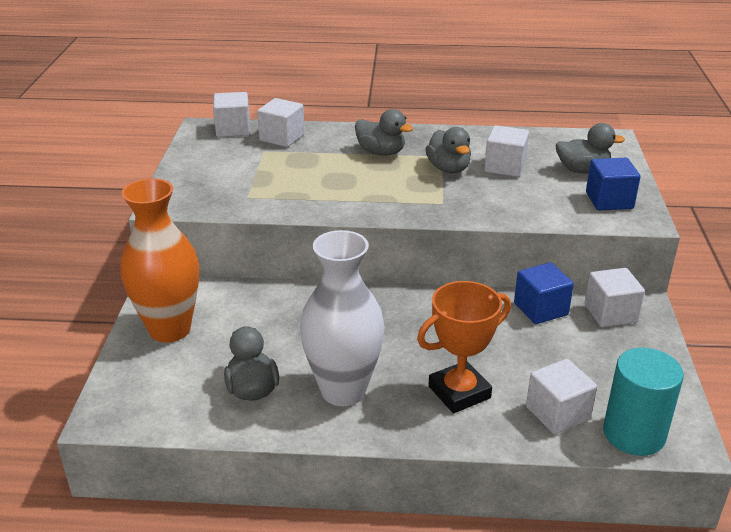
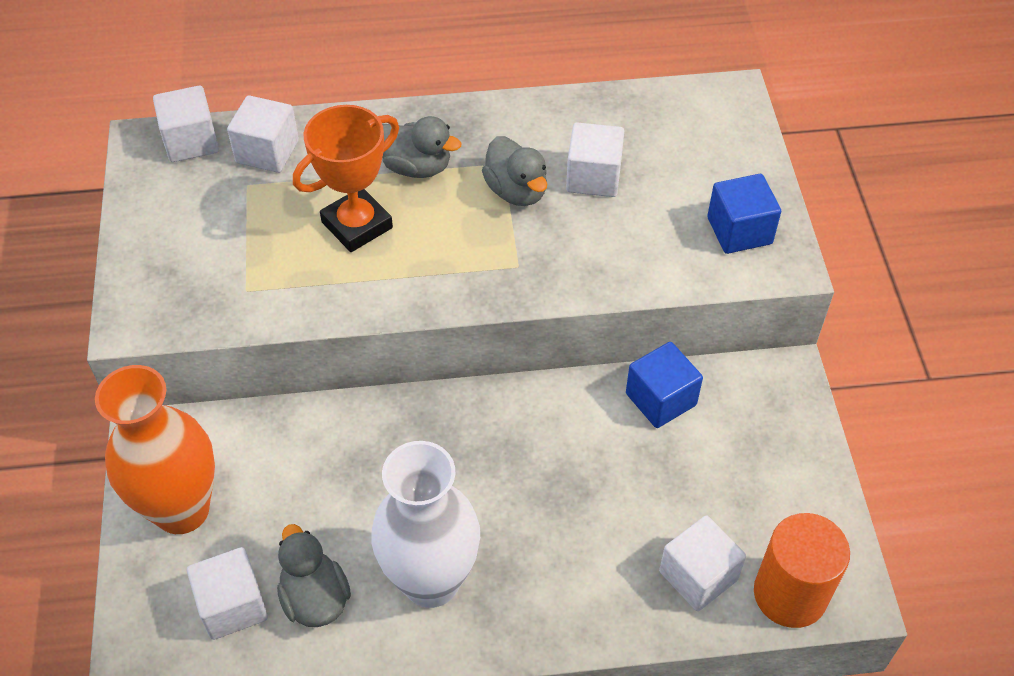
camera: 10 degrees left, 20 degrees up
(459, 392) = (575, 560): orange trophy -> orange trophy (357, 225)
(582, 170) = (699, 170): grey duck -> none
(610, 313) = (749, 394): white cube -> white cube (232, 605)
(634, 434) = (790, 594): turquoise cylinder -> orange cylinder

